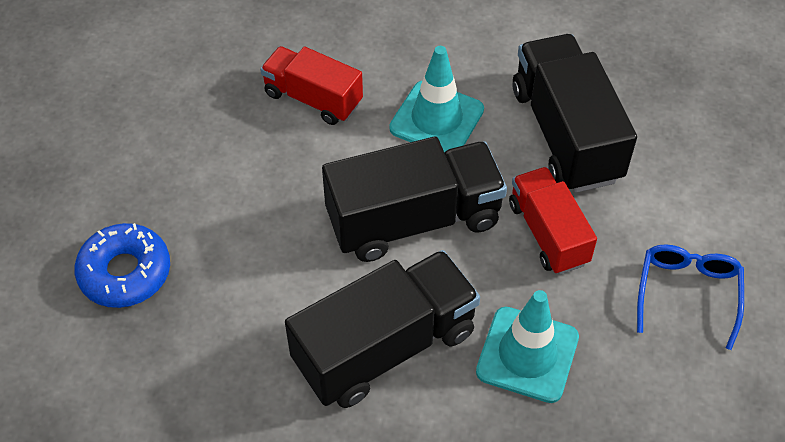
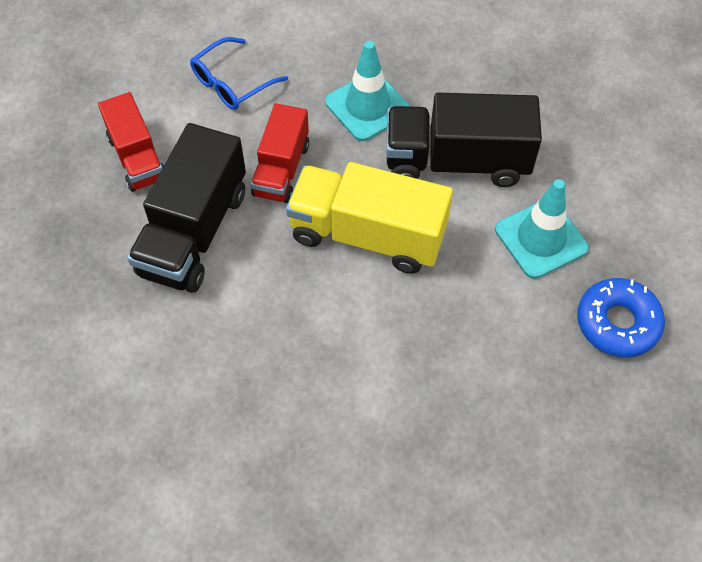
camera: 145 degrees left, 5 degrees up
(313, 98) = (366, 393): red truck -> red truck (137, 158)
(413, 219) = (367, 235): black truck -> yellow truck
(436, 119) = (279, 307): turquoise traffic cone -> turquoise traffic cone (541, 239)

